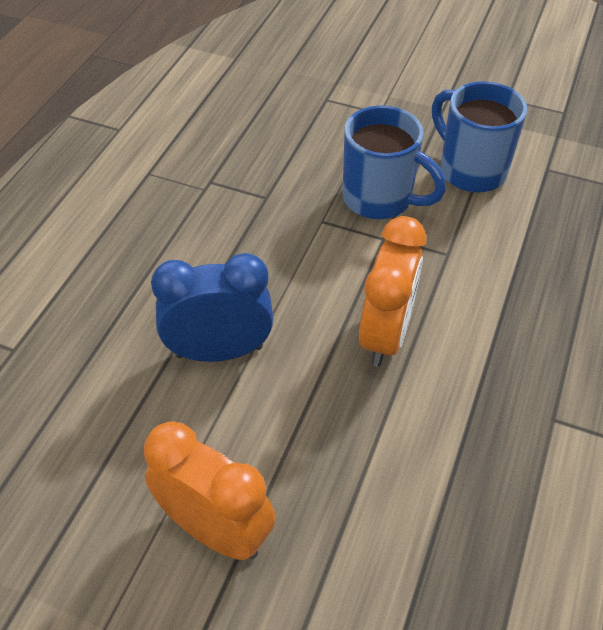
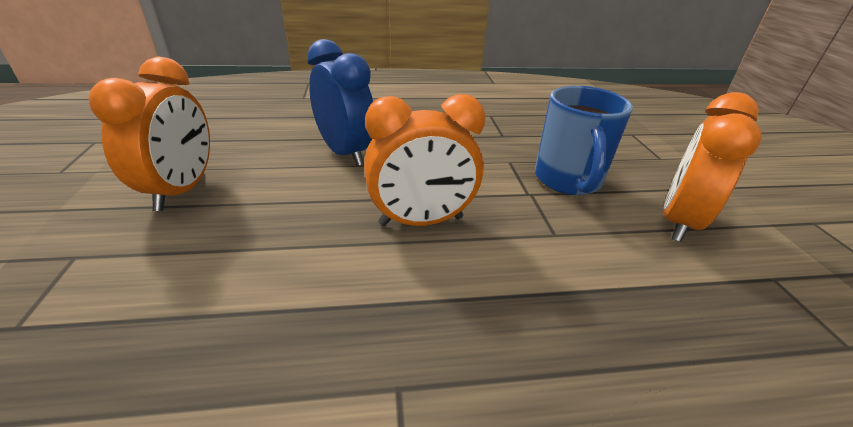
camera: 60 degrees right, 15 degrees down
(470, 170) = (679, 221): blue mug -> orange clock

